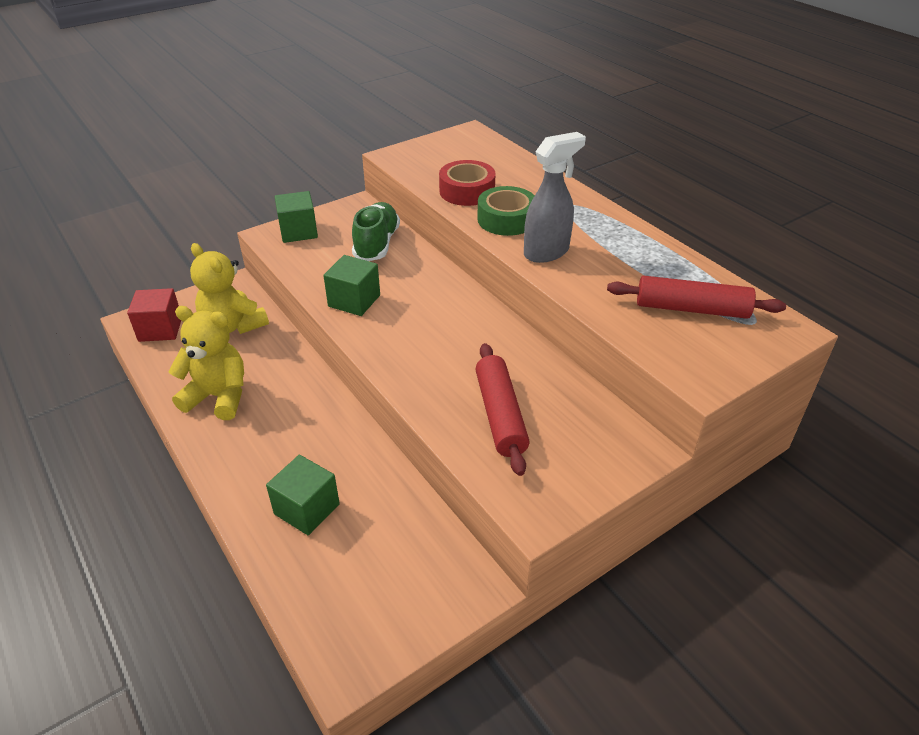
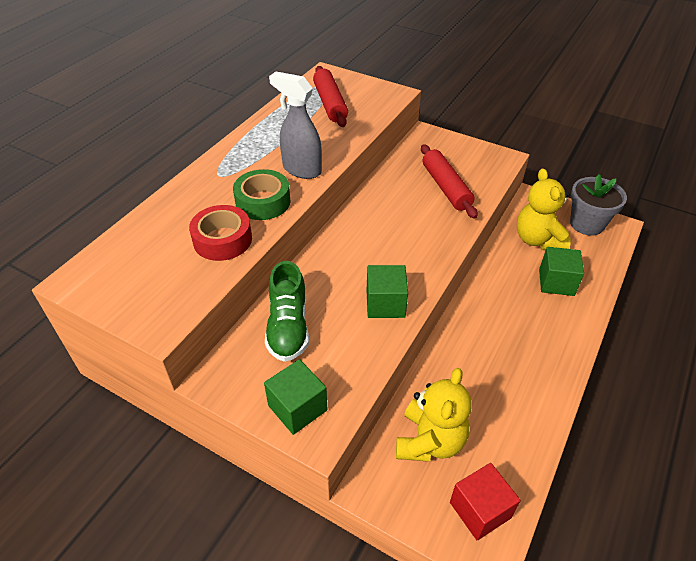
camera: 115 degrees left, 5 degrees up
(218, 396) = (517, 391): yellow teddy bear -> yellow teddy bear (538, 240)
(376, 244) = (288, 327): green shoe -> green shoe turned 75 degrees counterclockwise
(377, 624) = (587, 224): none -> grey flower pot
(500, 415) = (446, 187): red rolling pin -> red rolling pin turned 75 degrees counterclockwise

